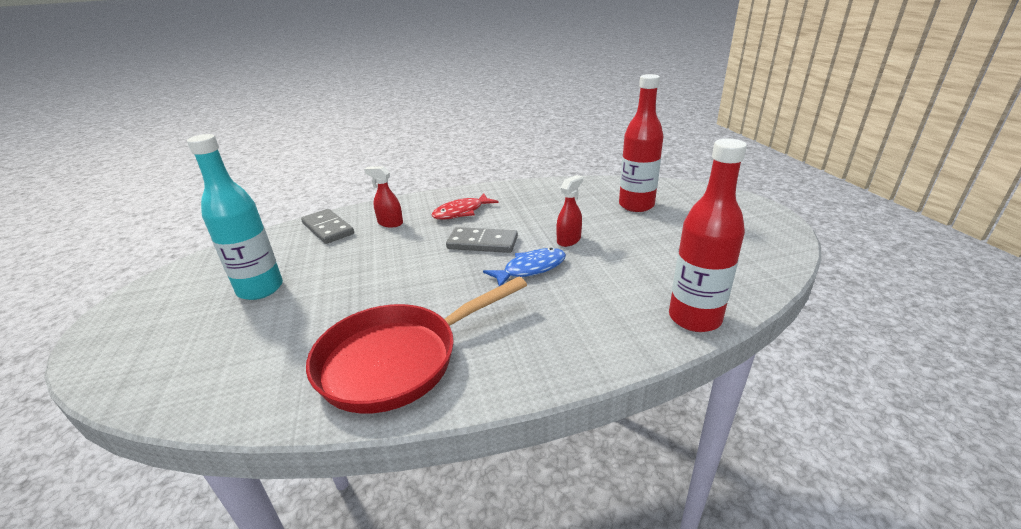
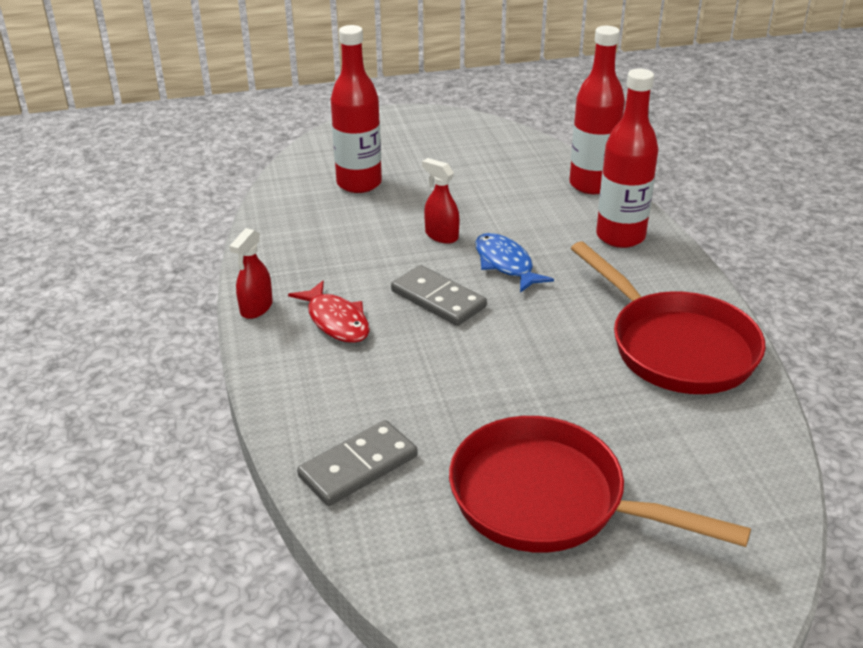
camera: 90 degrees left, 5 degrees up
(260, 289) = (548, 500): turquoise bottle -> red pan
(390, 223) = (355, 393): red spray bottle -> red spray bottle (256, 308)
(482, 243) = (438, 299): grey domino -> grey domino turned 60 degrees counterclockwise
(589, 334) = (620, 236): none -> red bottle

